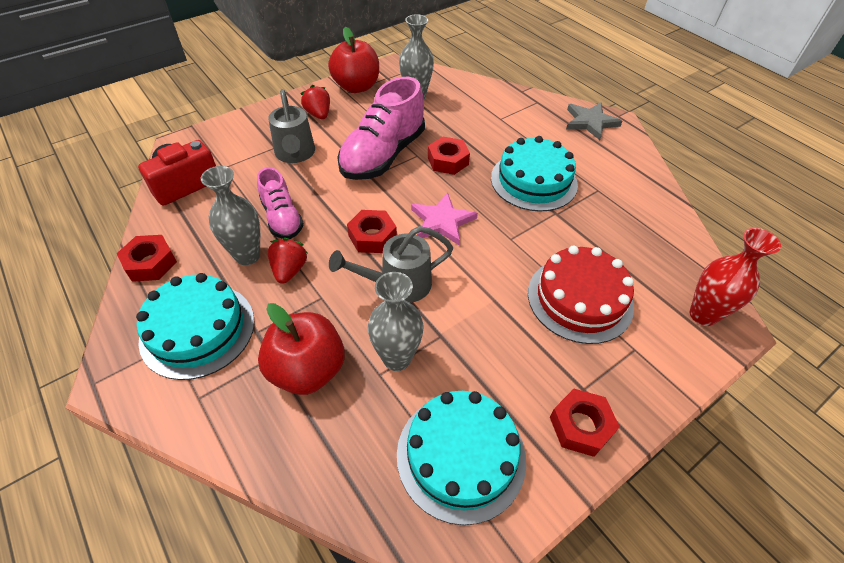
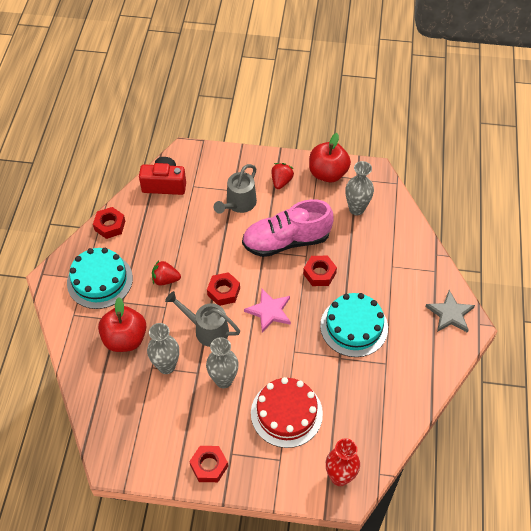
camera: 45 degrees right, 5 degrees up
(247, 256) = (154, 255): grey vase -> grey vase (223, 380)
(282, 218) = (191, 244): pink shoe -> none
(289, 270) = (165, 279): red strawberry -> red strawberry turned 135 degrees counterclockwise
(461, 455) = (146, 430): turquoise cake -> none

